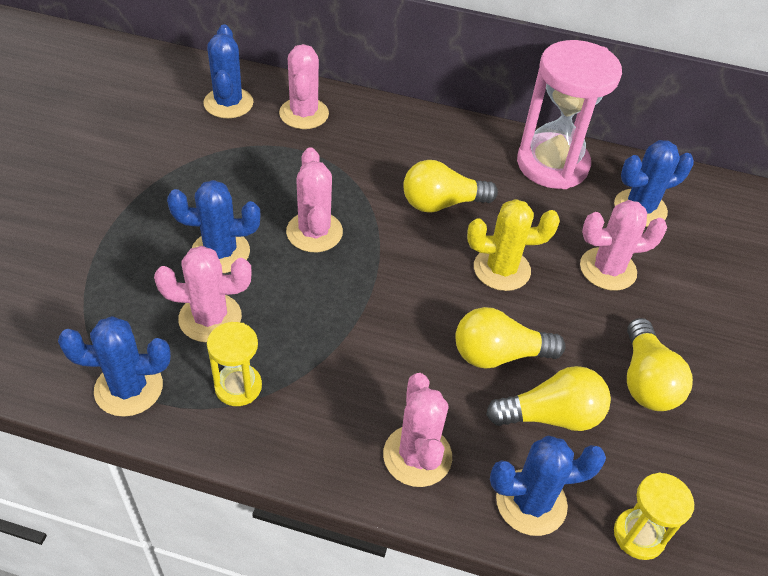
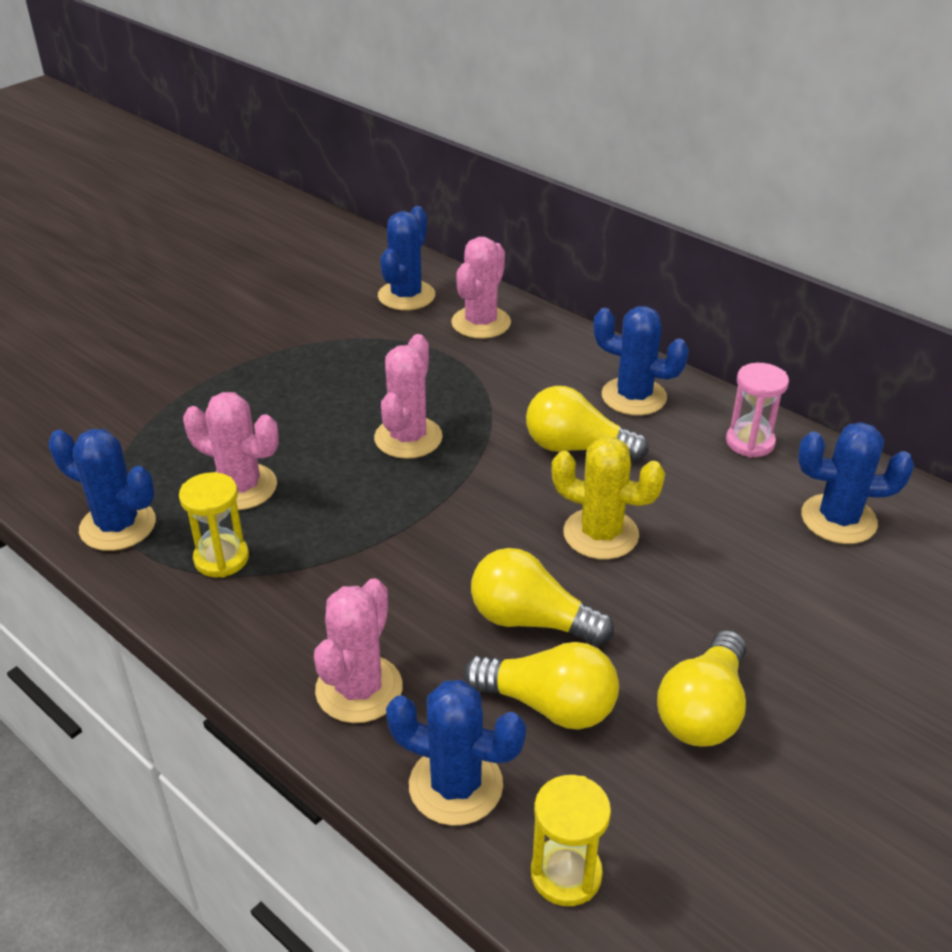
camera: 30 degrees right, 10 degrees down
(220, 252) = (296, 430): blue cactus -> blue cactus (634, 397)
(552, 164) = (750, 442): pink hourglass -> pink hourglass, size x0.50
(607, 269) = (742, 573): pink cactus -> none

